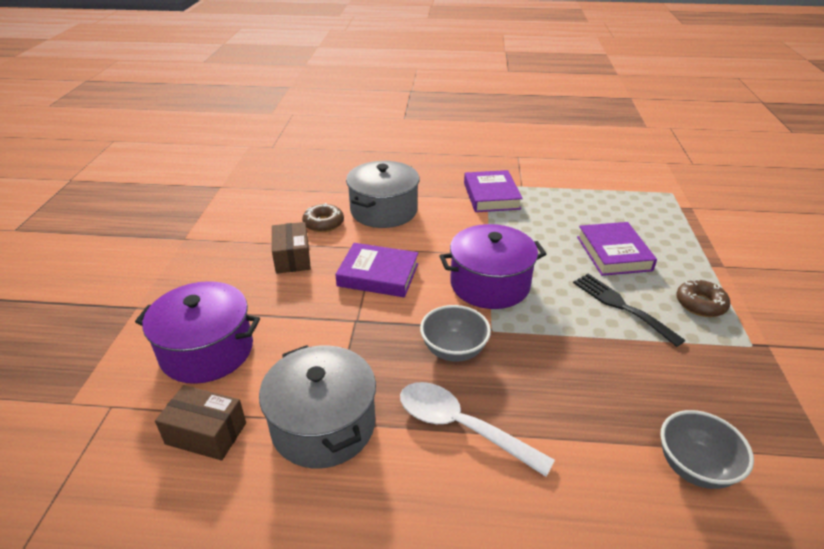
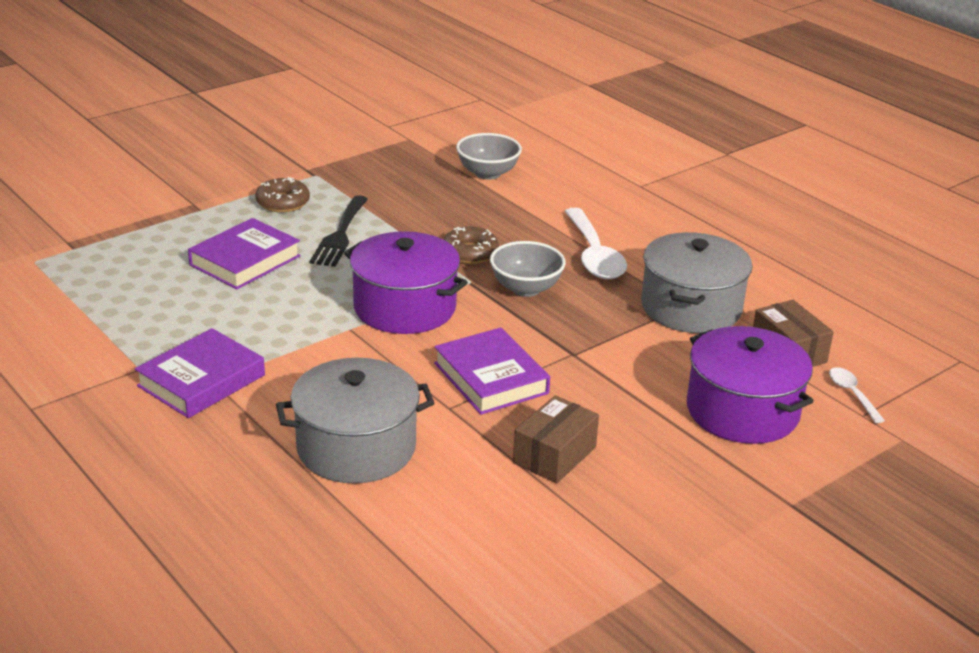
camera: 135 degrees left, 5 degrees down
(127, 422) = (852, 394): none -> white spoon
(323, 223) = (456, 479): brown donut -> brown donut (470, 253)

